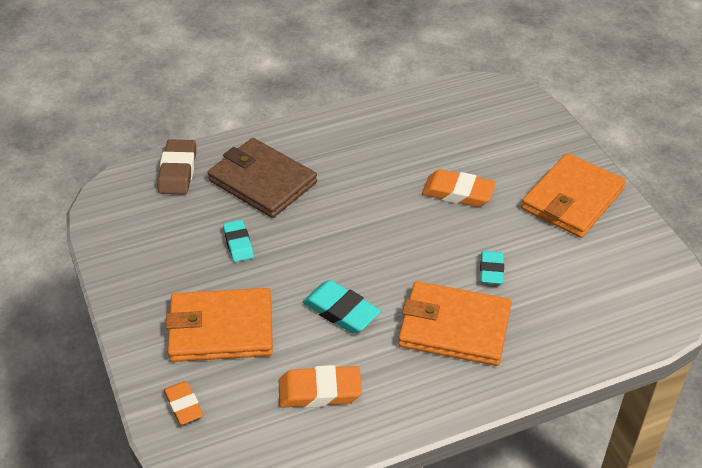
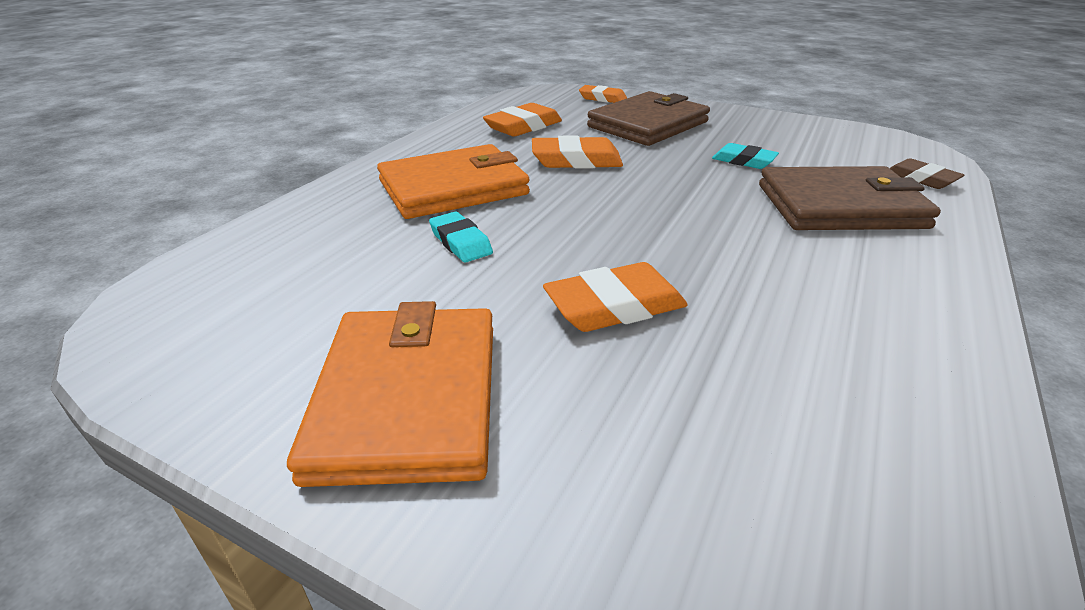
camera: 140 degrees right, 10 degrees down
(178, 171) = (921, 179): brown eraser -> brown eraser, size x0.66
(221, 329) = (648, 124): orange wallet -> brown wallet
(341, 311) = (576, 160): turquoise eraser -> orange eraser

